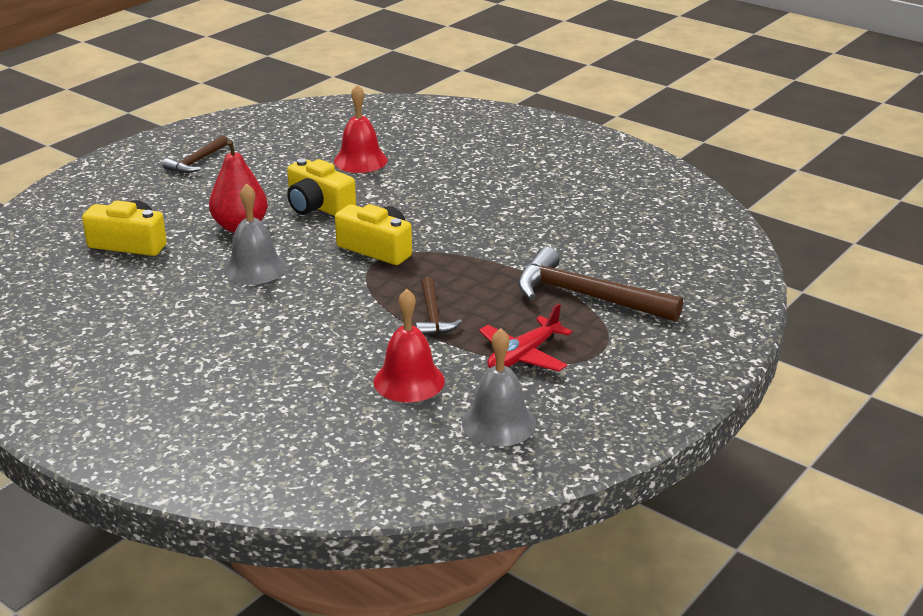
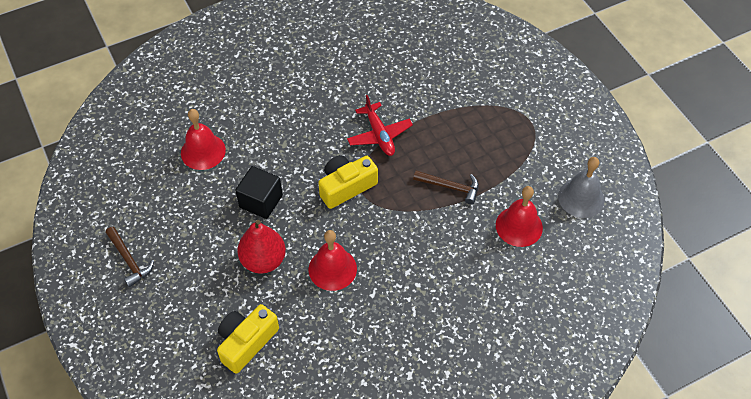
camera: 65 degrees left, 25 degrees up
(254, 268) = (332, 269): grey bell -> red bell
(318, 206) = (261, 201): yellow camera -> black cube
(523, 356) = (518, 159): red plane -> red plane (379, 135)
(587, 296) = (467, 101): brown hammer -> none

